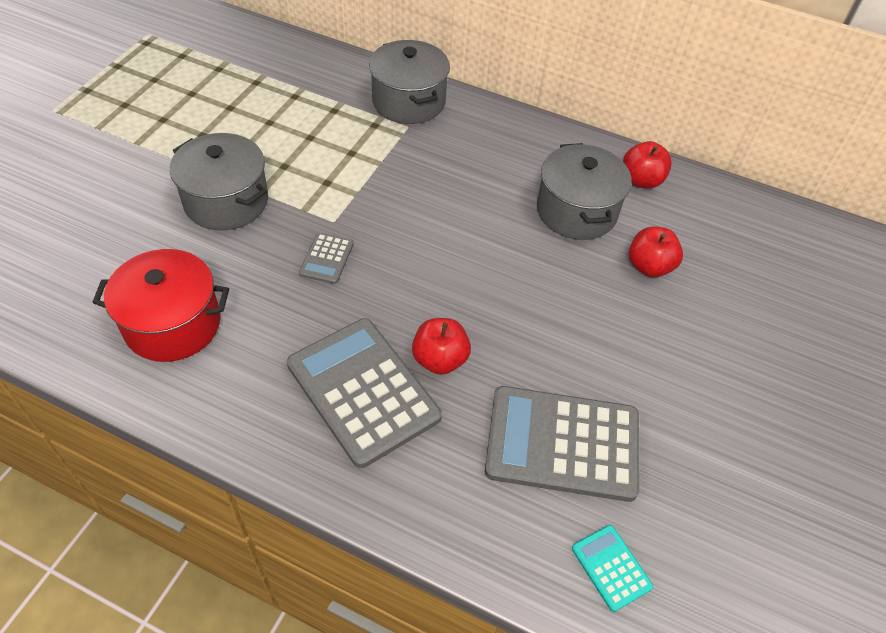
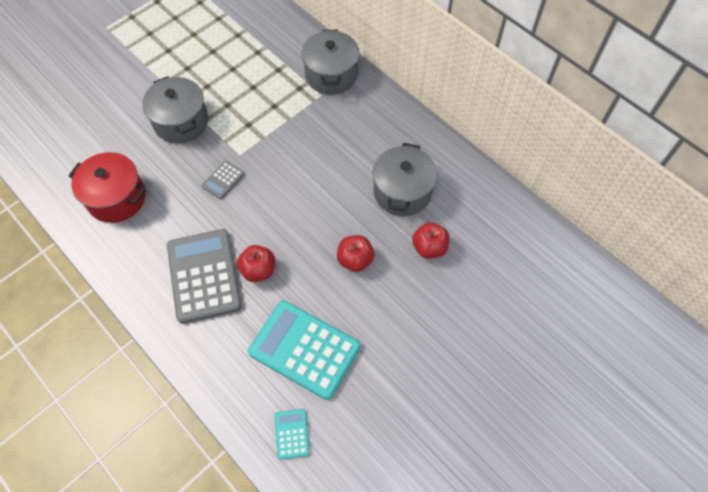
camera: 25 degrees right, 10 degrees up
(562, 444) = (304, 349): grey calculator -> turquoise calculator
(641, 180) = (462, 180): red apple -> red apple (355, 260)

